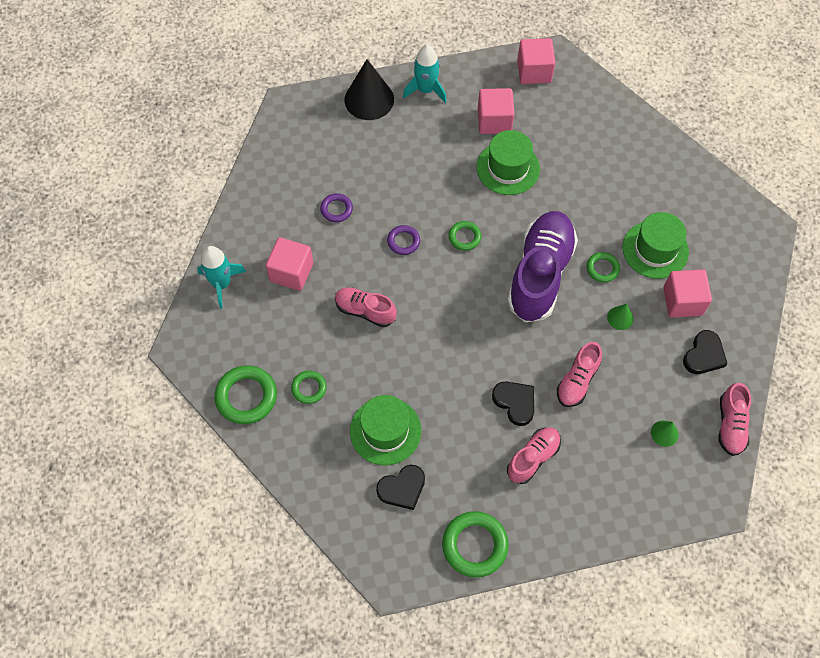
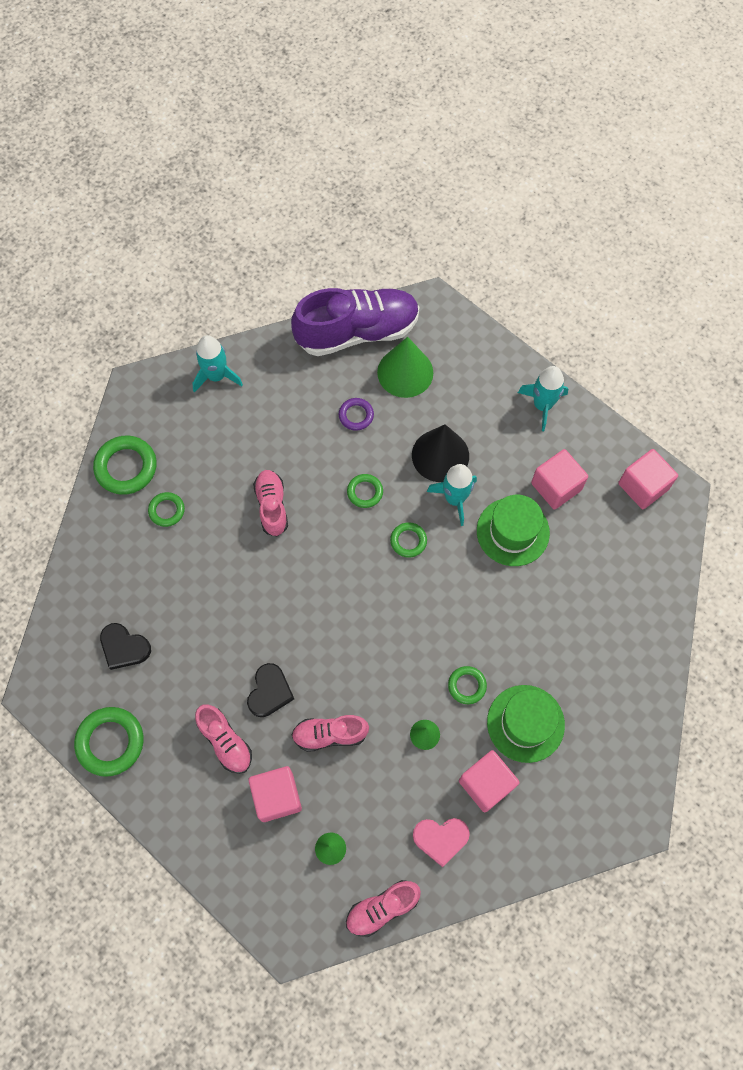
camera: 55 degrees right, 5 degrees up
(291, 272) = (267, 422): pink cube -> pink cube (277, 796)
(328, 156) = (405, 372): none -> green cone
(369, 99) = (492, 365): black cone -> black cone (440, 455)
(385, 431) = (168, 599): green hat -> none
(403, 241) = (365, 492): purple ring -> green ring
(454, 187) = (455, 499): none -> turquoise rocket
(533, 458) = (225, 741): pink shoe -> pink shoe turned 45 degrees clockwise
(540, 274) = (418, 632): purple shoe -> purple shoe (357, 332)
(704, 355) = (440, 839): black heart -> pink heart

